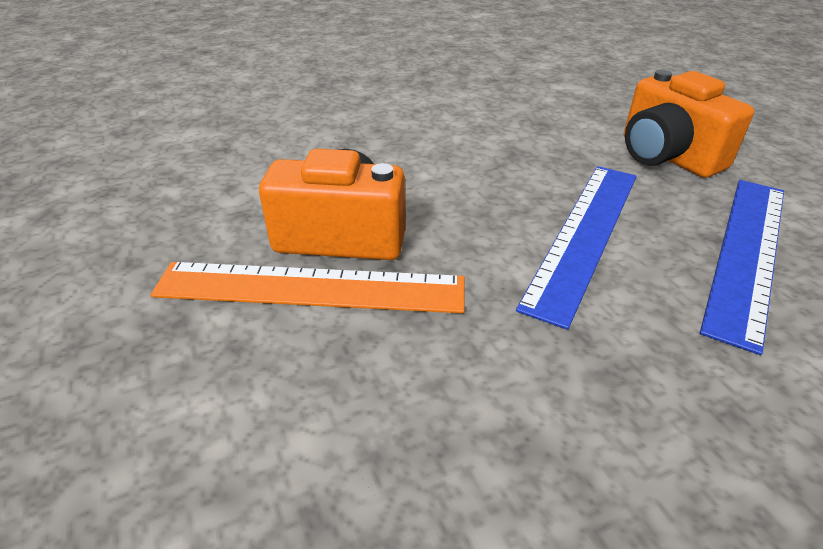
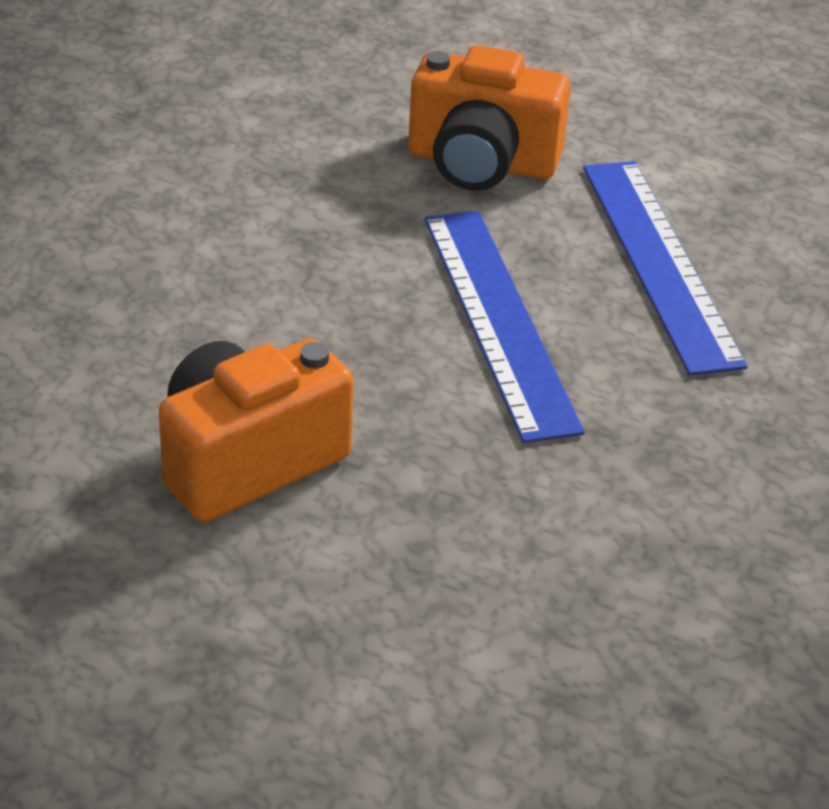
camera: 45 degrees left, 0 degrees up
(310, 287) = (298, 537): orange ruler -> none

